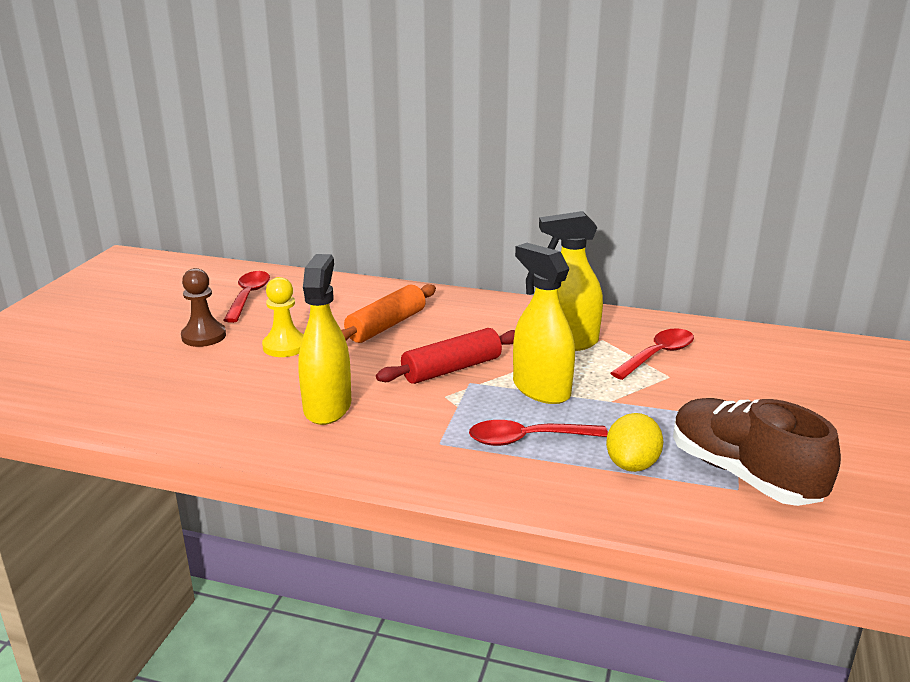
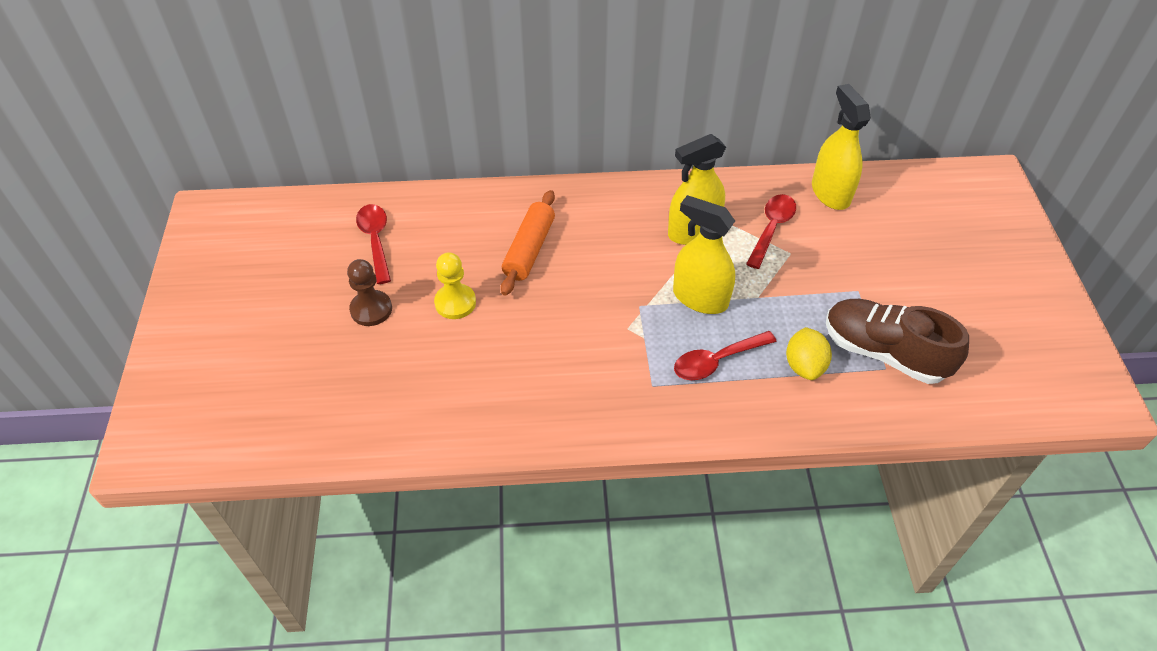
camera: 20 degrees left, 25 degrees up
(327, 407) = (539, 370): yellow spray bottle -> yellow spray bottle (830, 193)
(452, 369) = (616, 293): red rolling pin -> none

